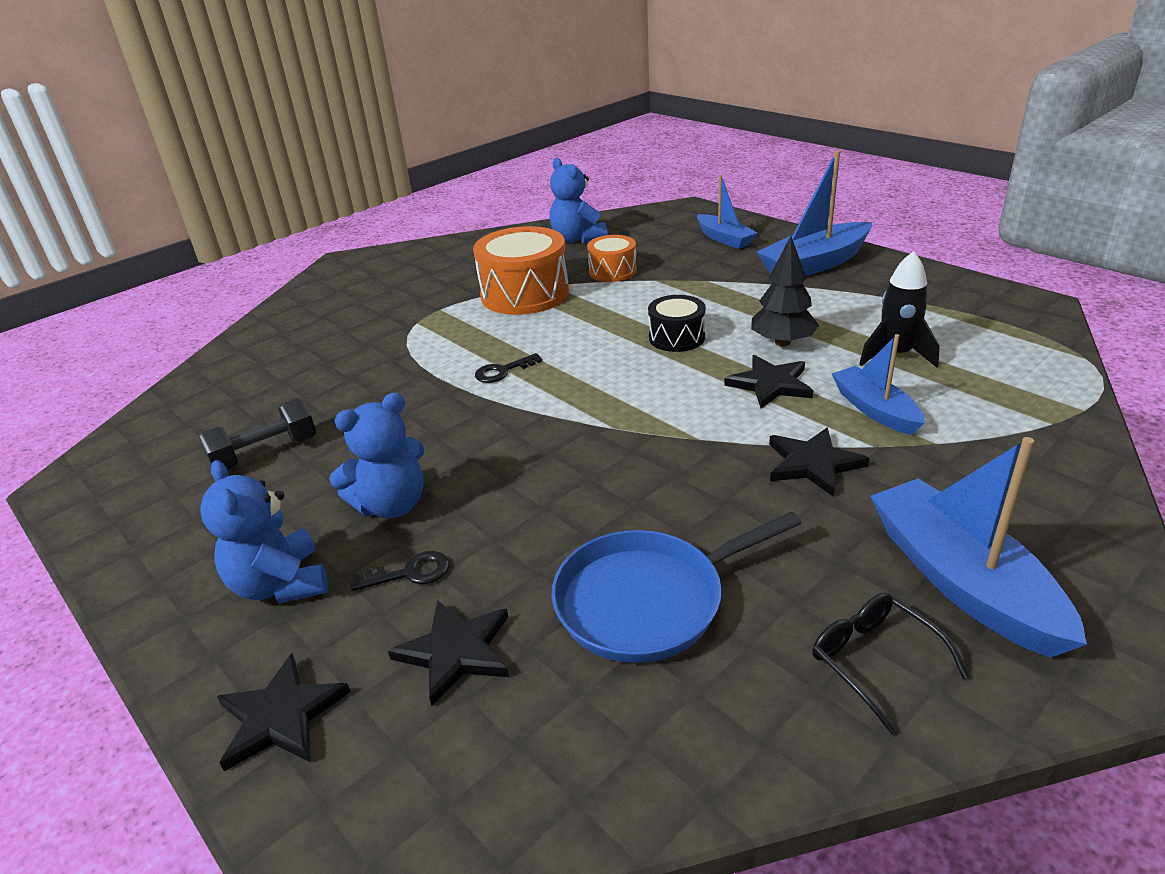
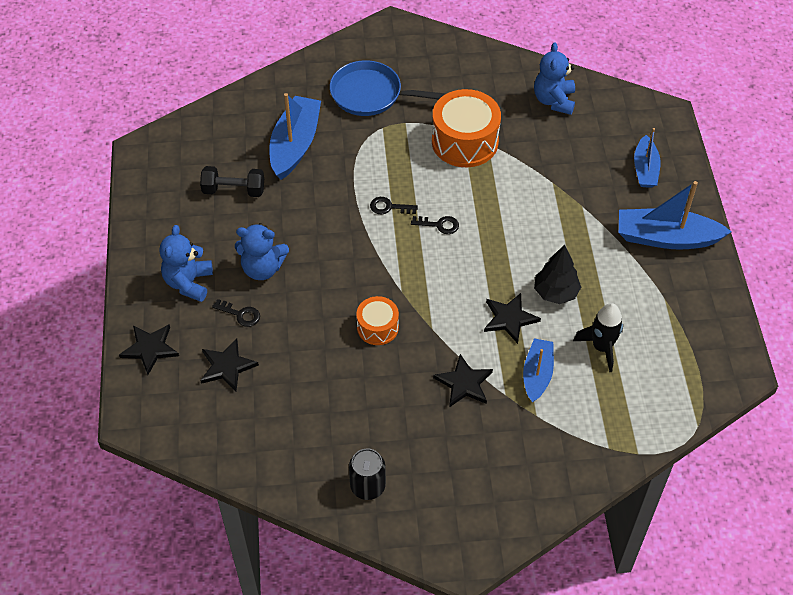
camera: 35 degrees right, 20 degrees up
(581, 357) = (439, 225): none -> black key
(612, 271) = (537, 155): orange drum -> orange drum (377, 327)
(647, 601) = (315, 398): blue pan -> blue pan (370, 94)
(676, 337) = (505, 246): black drum -> none
(874, 660) = (368, 486): black glasses -> black can
(962, 581) = (444, 484): blue boat -> blue boat (295, 145)

